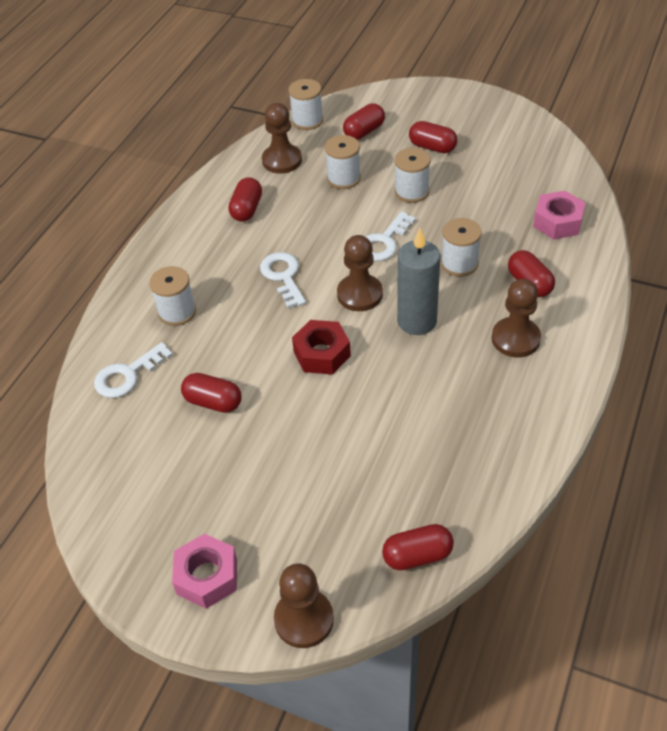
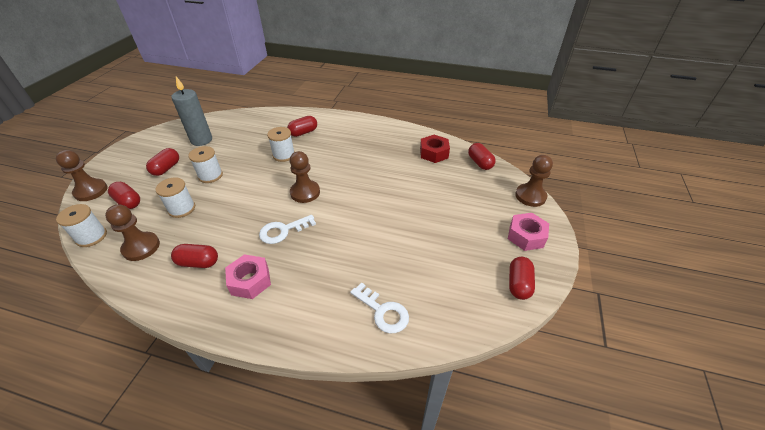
camera: 100 degrees left, 5 degrees down
(177, 312) = (314, 290): white spool -> none
(213, 402) = (401, 253): red capsule -> red capsule (518, 284)
(322, 354) = (356, 205): red nut -> red nut (434, 153)
(384, 242) = (258, 185): white key -> none
(417, 321) = (329, 169): grey candle -> grey candle (201, 140)
(515, 339) = (343, 137): brown pawn -> brown pawn (91, 191)
(557, 222) = (257, 124): pink nut -> pink nut (250, 281)

